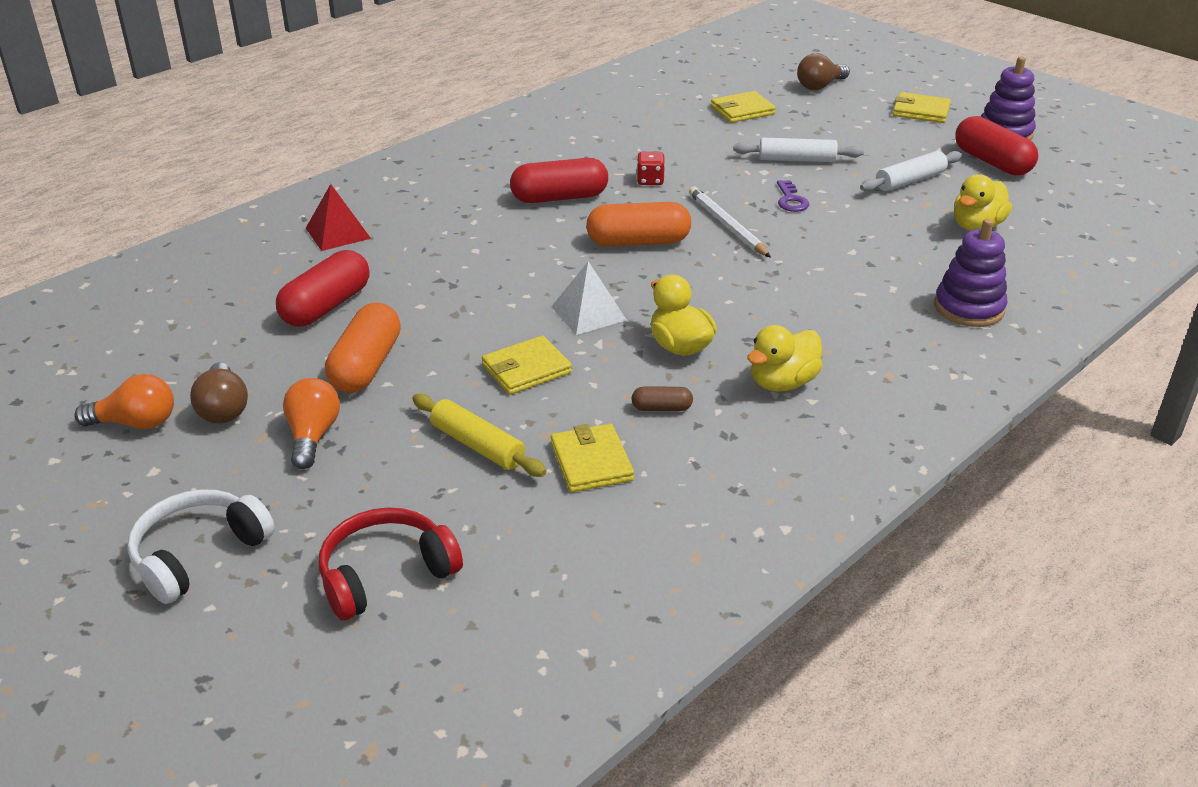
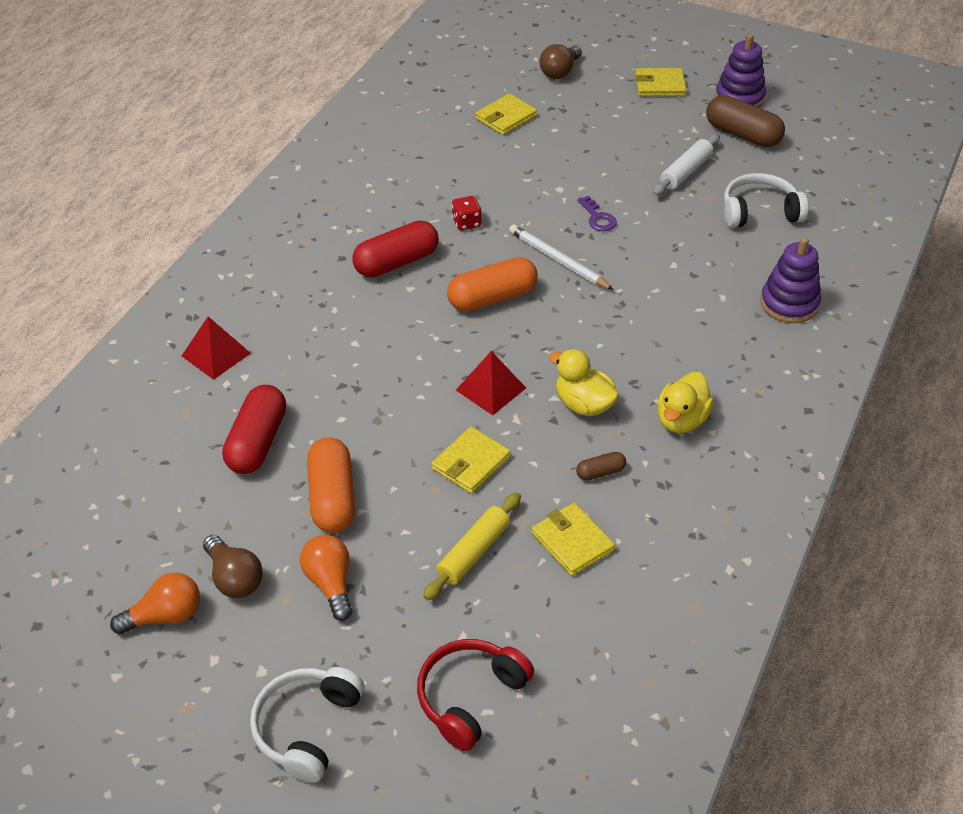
camera: 20 degrees left, 10 degrees up
(478, 445) = (473, 552): yellow rolling pin -> yellow rolling pin turned 75 degrees counterclockwise
(588, 313) = (491, 389): white pyramid -> red pyramid
(797, 160) = (581, 168): white rolling pin -> none
(976, 226) = (759, 212): yellow duck -> white headphones
(992, 162) = (742, 134): red capsule -> brown capsule

